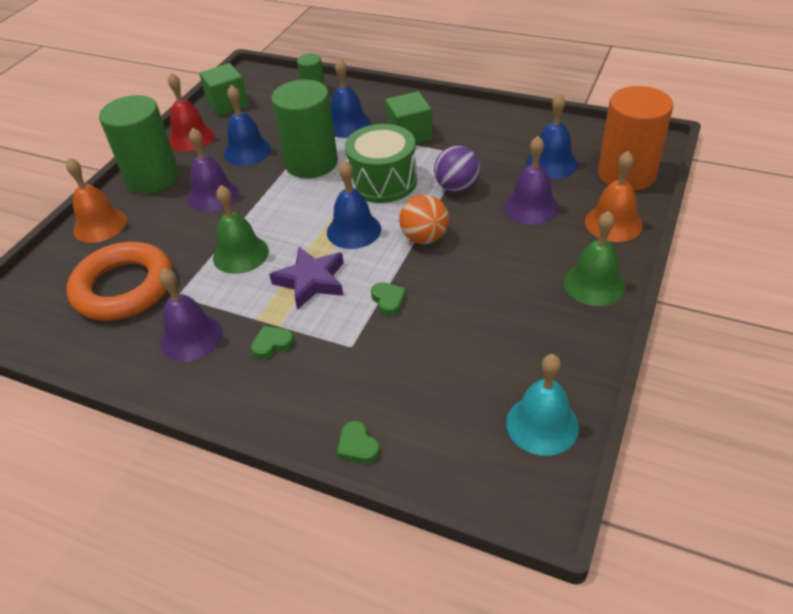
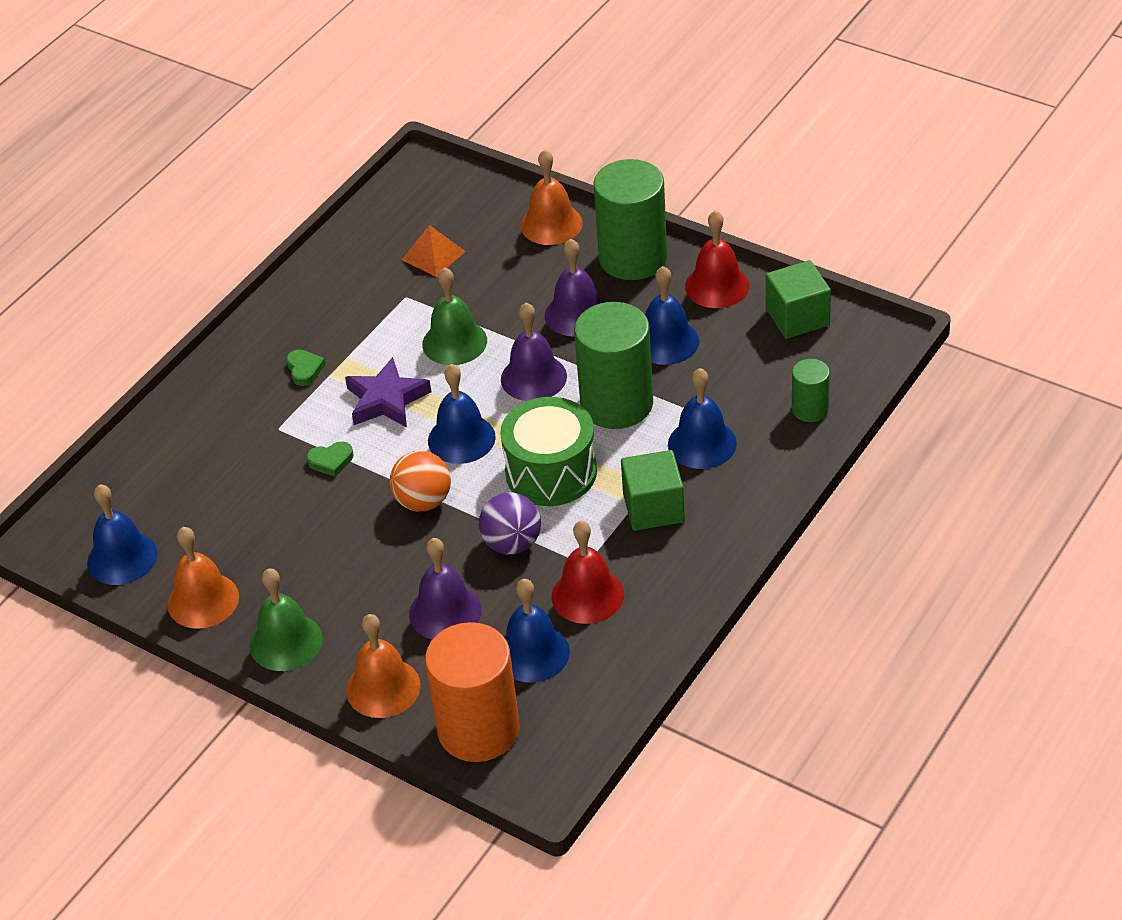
camera: 100 degrees right, 0 degrees up
(124, 288) = (433, 255): orange ring -> orange pyramid
(191, 337) = (339, 311): purple bell -> purple bell (533, 377)
(357, 446) = (156, 427): green heart -> none
(493, 149) = (587, 595): none -> red bell
(542, 424) = (122, 558): turquoise bell -> blue bell
(571, 347) = (203, 600): none -> orange bell

